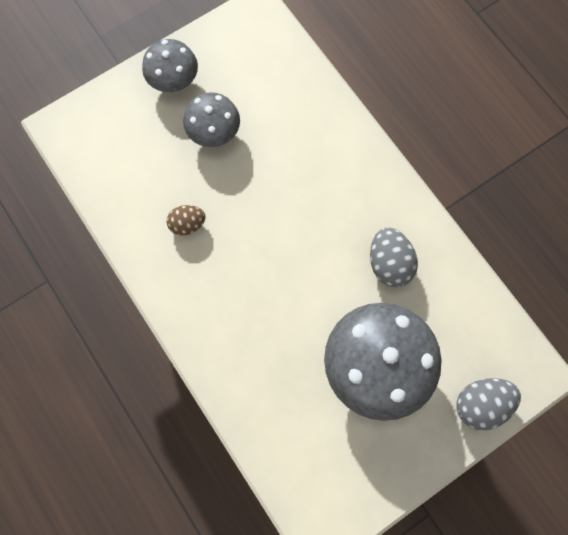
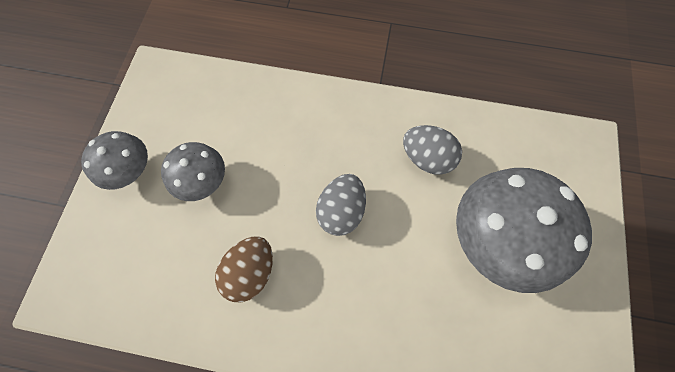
camera: 45 degrees left, 5 degrees down
(187, 224) = (251, 271): brown egg -> brown egg, size x1.51
(480, 404) = (584, 195): grey egg -> grey egg (341, 211)

